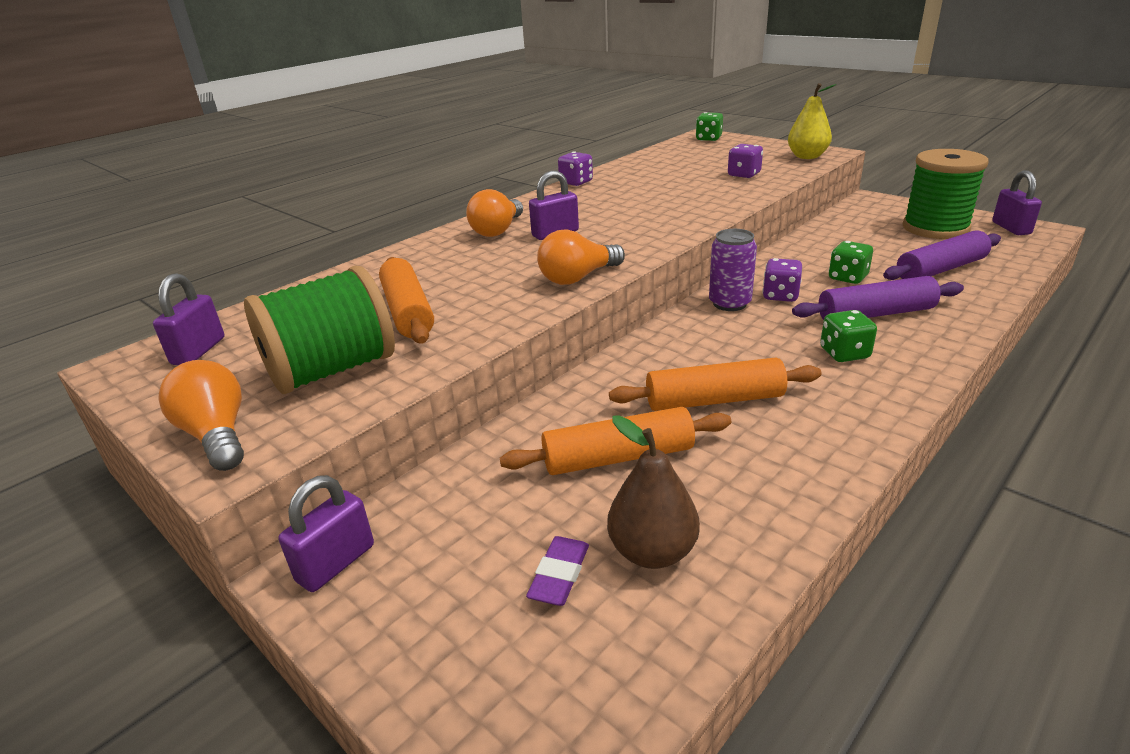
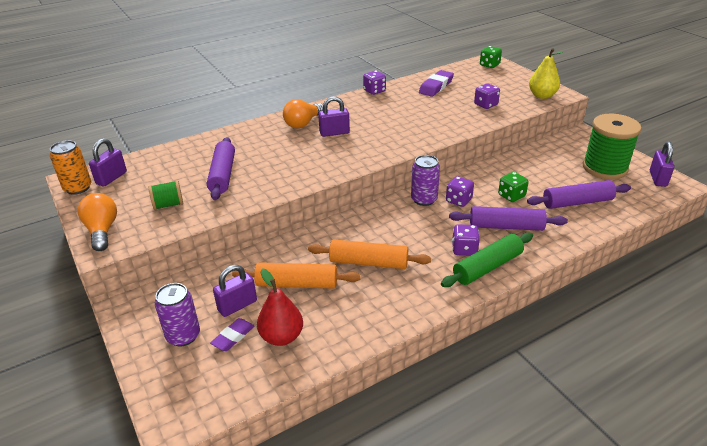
camera: 15 degrees right, 5 degrees up
(135, 377) = (78, 188): none -> orange can
(332, 370) = (168, 205): green spool -> green spool, size x0.48
(336, 563) = (140, 306): purple padlock -> purple padlock (237, 305)
(407, 312) = (222, 175): orange rolling pin -> purple rolling pin
(457, 598) = (183, 336): none -> purple can
(578, 278) = (325, 170): orange light bulb -> none
(652, 551) = (282, 337): brown pear -> red pear
(658, 167) = (436, 86): none -> purple eraser
(844, 353) = (464, 249): green dice -> purple dice
(899, 369) = (487, 267): none -> green rolling pin

